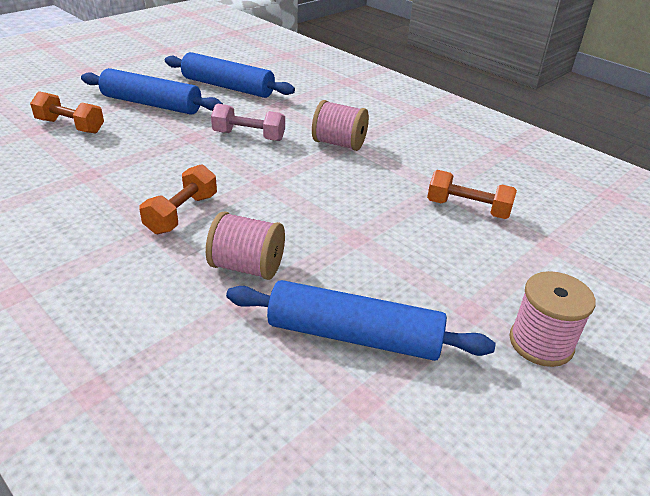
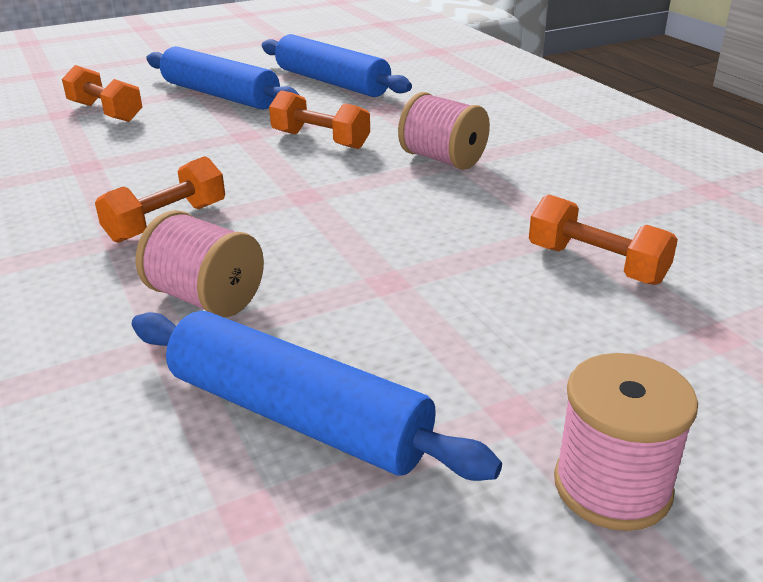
camera: 20 degrees right, 5 degrees down
(249, 136) = (320, 140): pink dumbbell -> orange dumbbell

